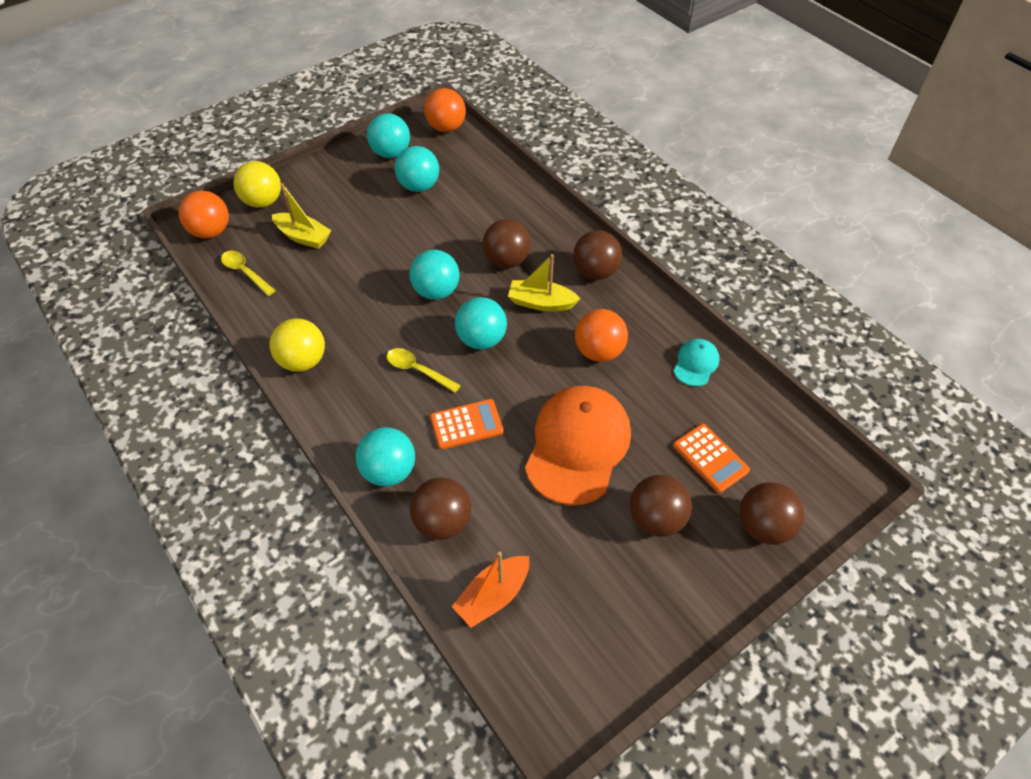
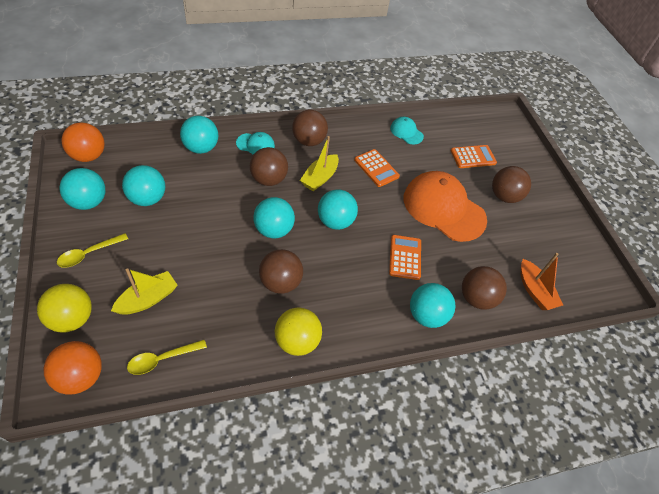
camera: 75 degrees left, 0 degrees up
(418, 370) = (344, 268): yellow spoon -> yellow spoon (89, 254)
(514, 192) = (201, 148): none -> turquoise ball
(552, 230) = (255, 144): none -> turquoise cap
(599, 351) = (376, 168): orange ball -> orange calculator
(763, 526) = (520, 158): brown ball -> brown ball (280, 282)

